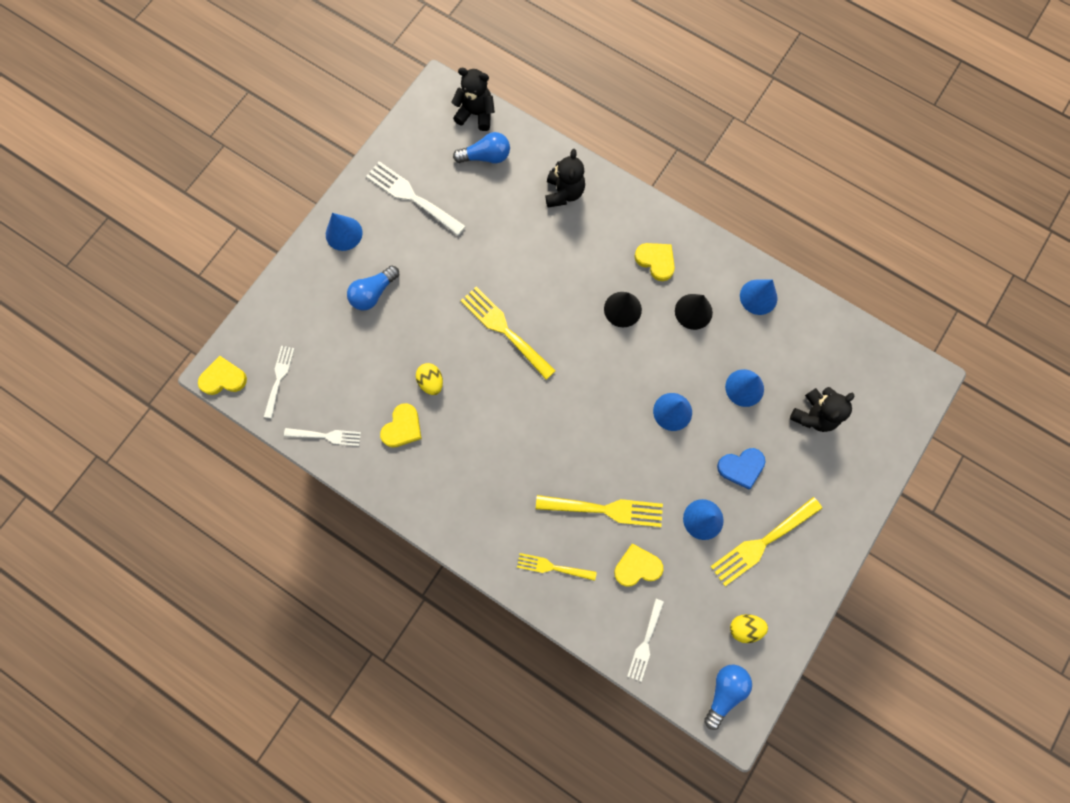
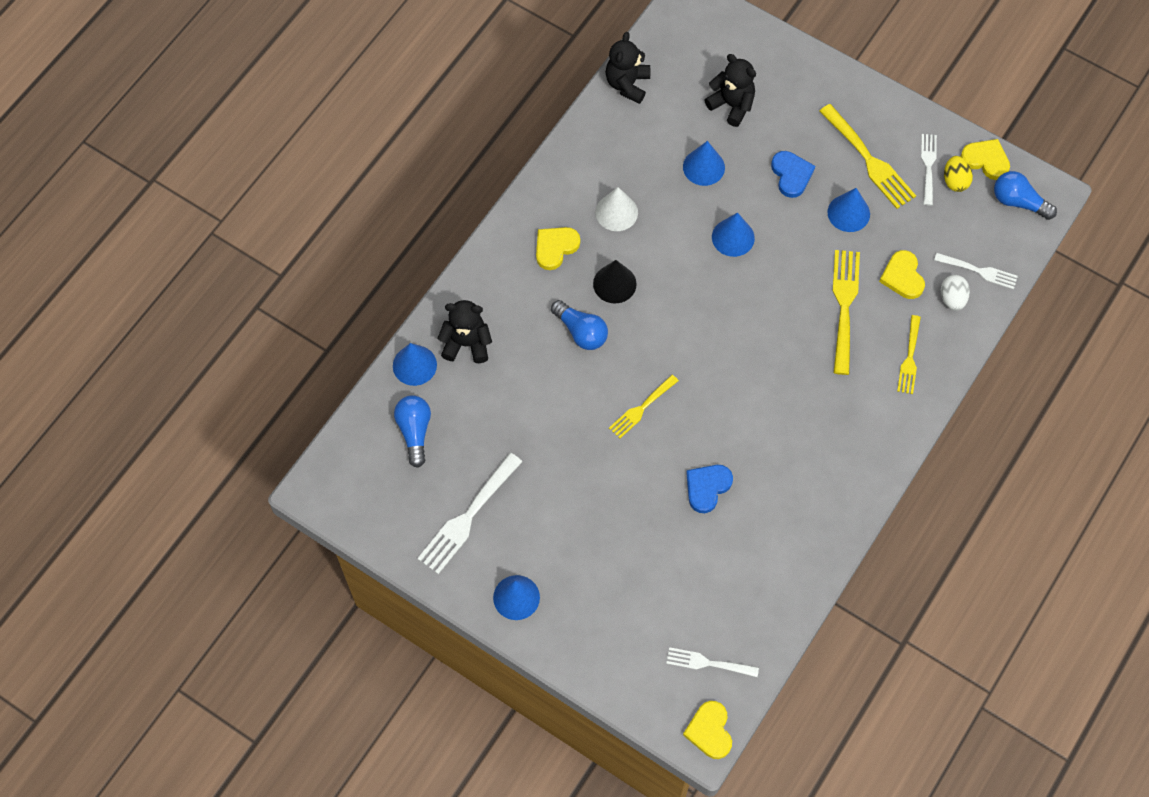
camera: 90 degrees left, 10 degrees down
(326, 436) = (777, 602): white fork -> white fork (928, 166)
(373, 293) = (596, 557): blue light bulb -> blue light bulb (581, 332)
(402, 427) = (763, 517): yellow heart -> yellow heart (986, 160)
(431, 382) = (707, 487): yellow egg -> blue heart
(476, 114) = (354, 444): black teddy bear -> black teddy bear (627, 84)
(504, 330) = (641, 408): yellow fork -> yellow fork, size x0.61
(615, 613) = (952, 299): none -> white egg
(693, 311) = (616, 212): black cone -> white cone
(758, 297) = (598, 148): blue cone -> blue cone (414, 365)

